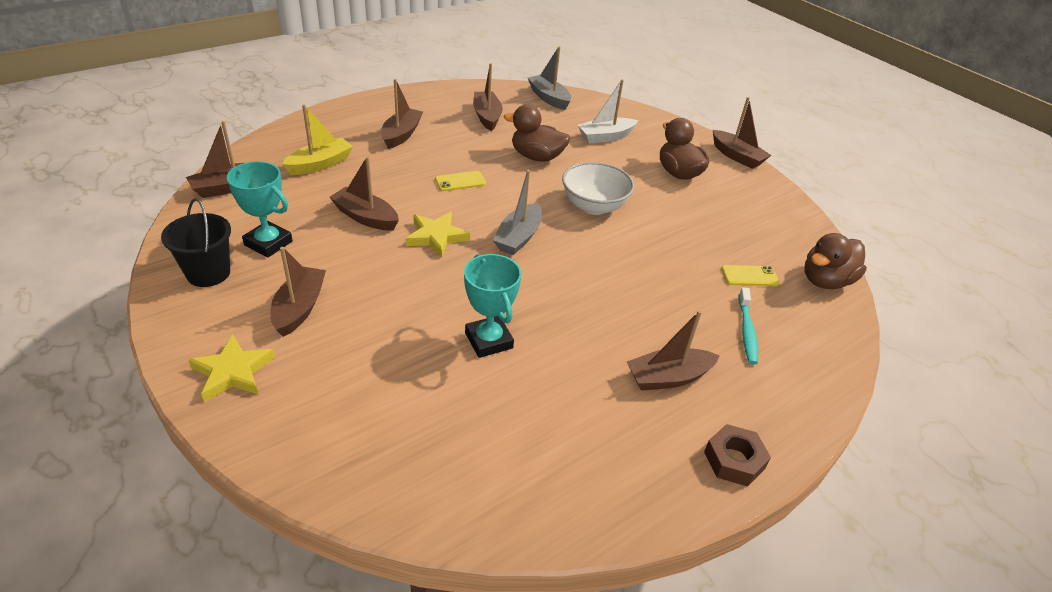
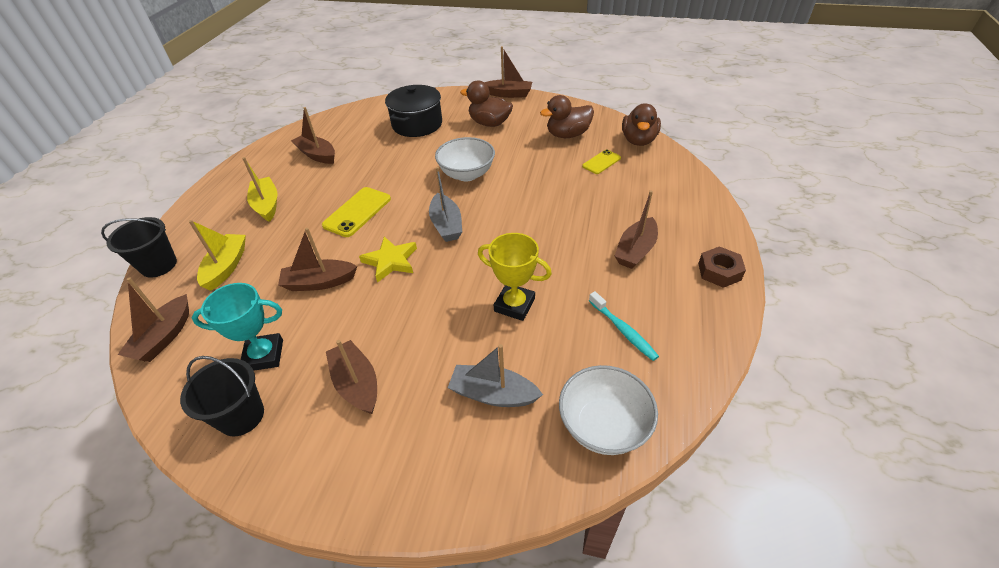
camera: 35 degrees left, 5 degrees up
(233, 372) = (368, 471): yellow star -> none
(282, 135) = (159, 265): none -> black bucket
(401, 135) = (267, 205): brown boat -> yellow boat
(432, 488) = (603, 425): none -> white bowl
(460, 181) = (357, 212): yellow phone -> yellow phone, size x1.62
(488, 340) = (514, 305): turquoise trophy -> yellow trophy
(536, 157) = (389, 163): brown duck -> brown duck (567, 135)
(549, 98) = (346, 118): grey boat -> grey boat (493, 394)
(605, 137) = (417, 124): white boat -> black pot
(747, 331) = (638, 195): turquoise toothbrush -> turquoise toothbrush (623, 330)

